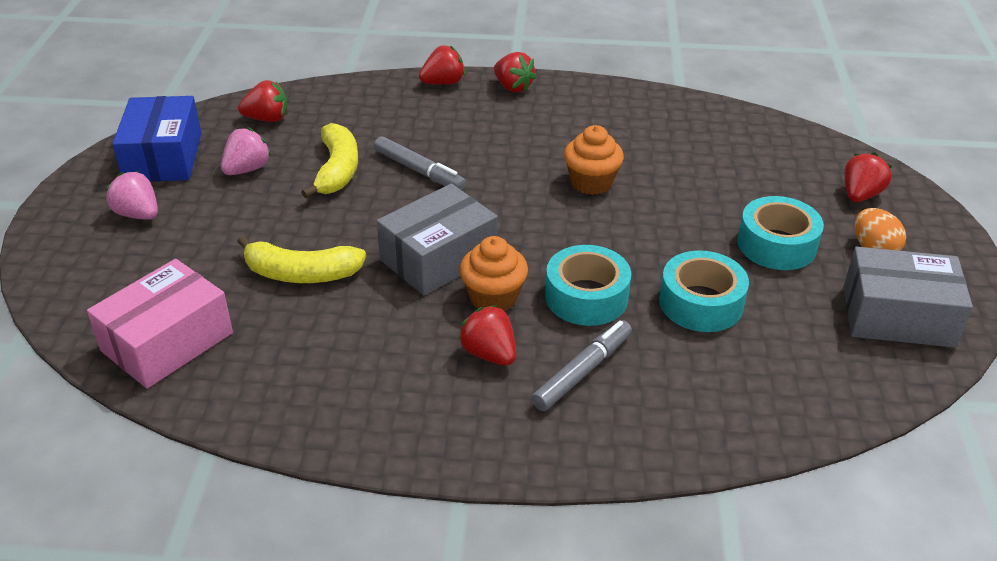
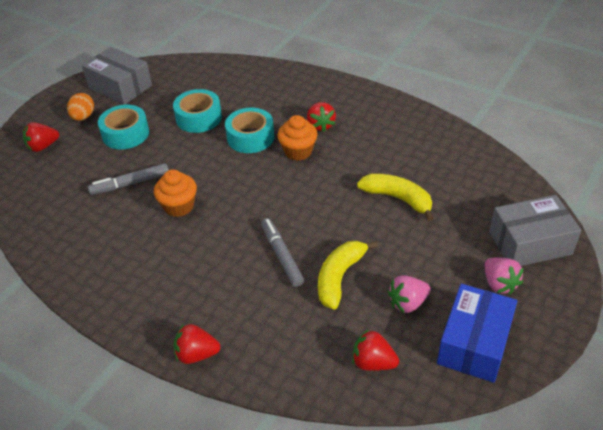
camera: 150 degrees left, 5 degrees up
(167, 342) = (486, 180): pink box -> none
(438, 258) = (312, 184): grey box -> grey box (530, 243)
(513, 87) = (145, 324): red strawberry -> none
(582, 372) = (284, 106): grey marker -> grey marker (130, 184)

